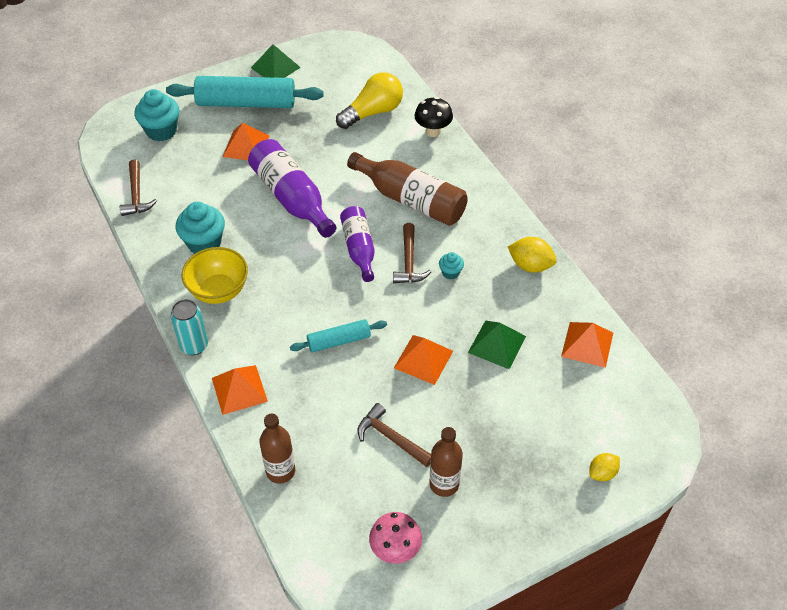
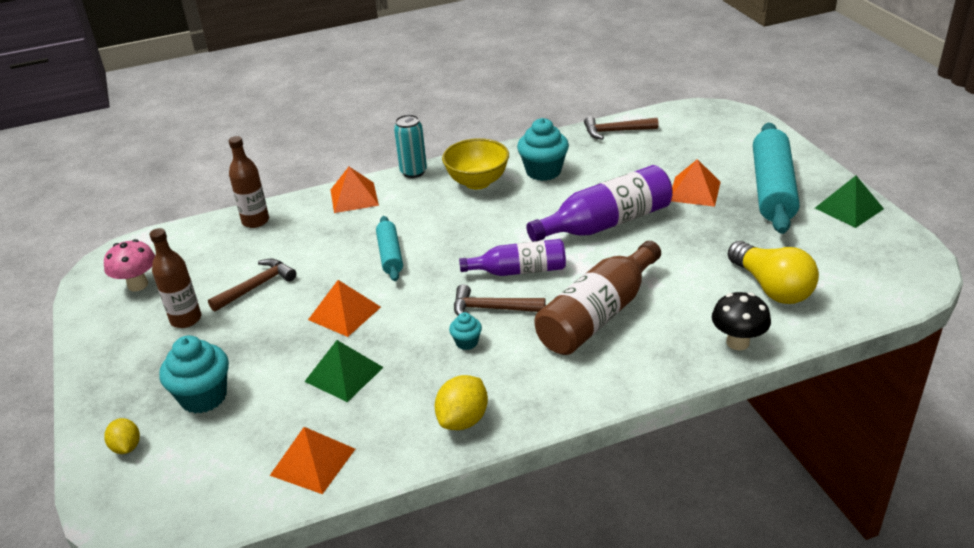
camera: 100 degrees right, 15 degrees down
(161, 131) = (714, 139): turquoise cupcake -> turquoise cupcake (203, 397)

